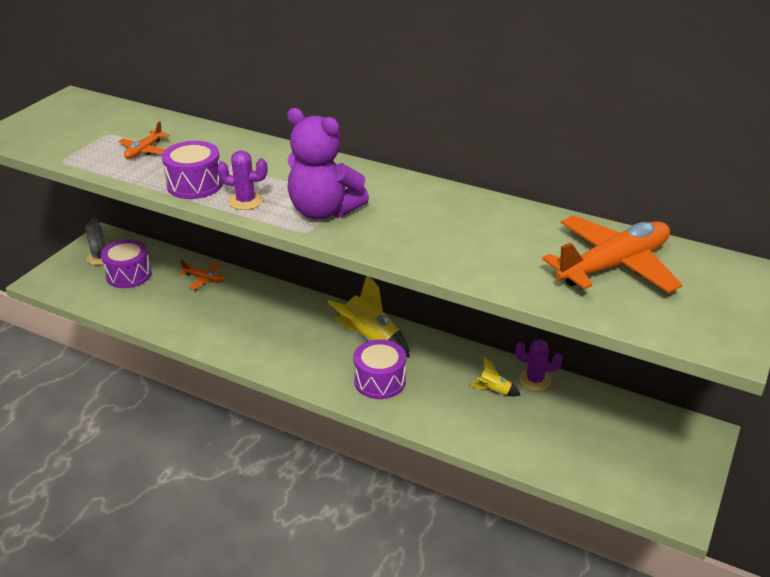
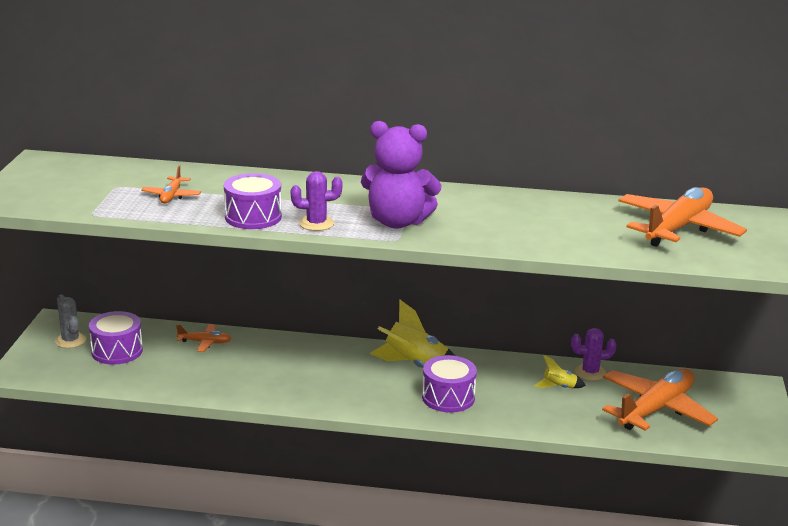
camera: 20 degrees left, 10 degrees down
(578, 439) = (656, 409): none -> orange plane

